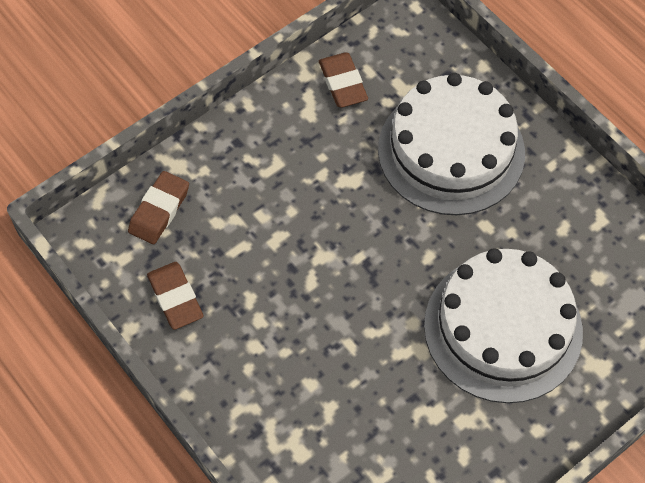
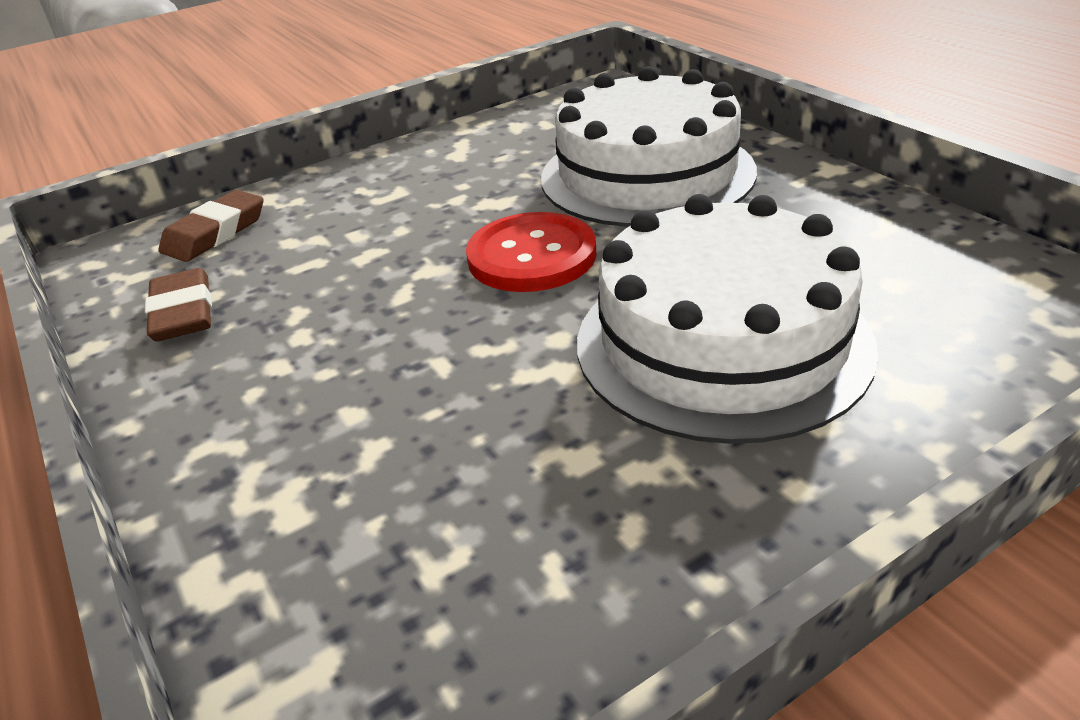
camera: 10 degrees right, 25 degrees down
(343, 83) = (509, 132): brown eraser -> none
(385, 244) = (532, 256): none -> red button

